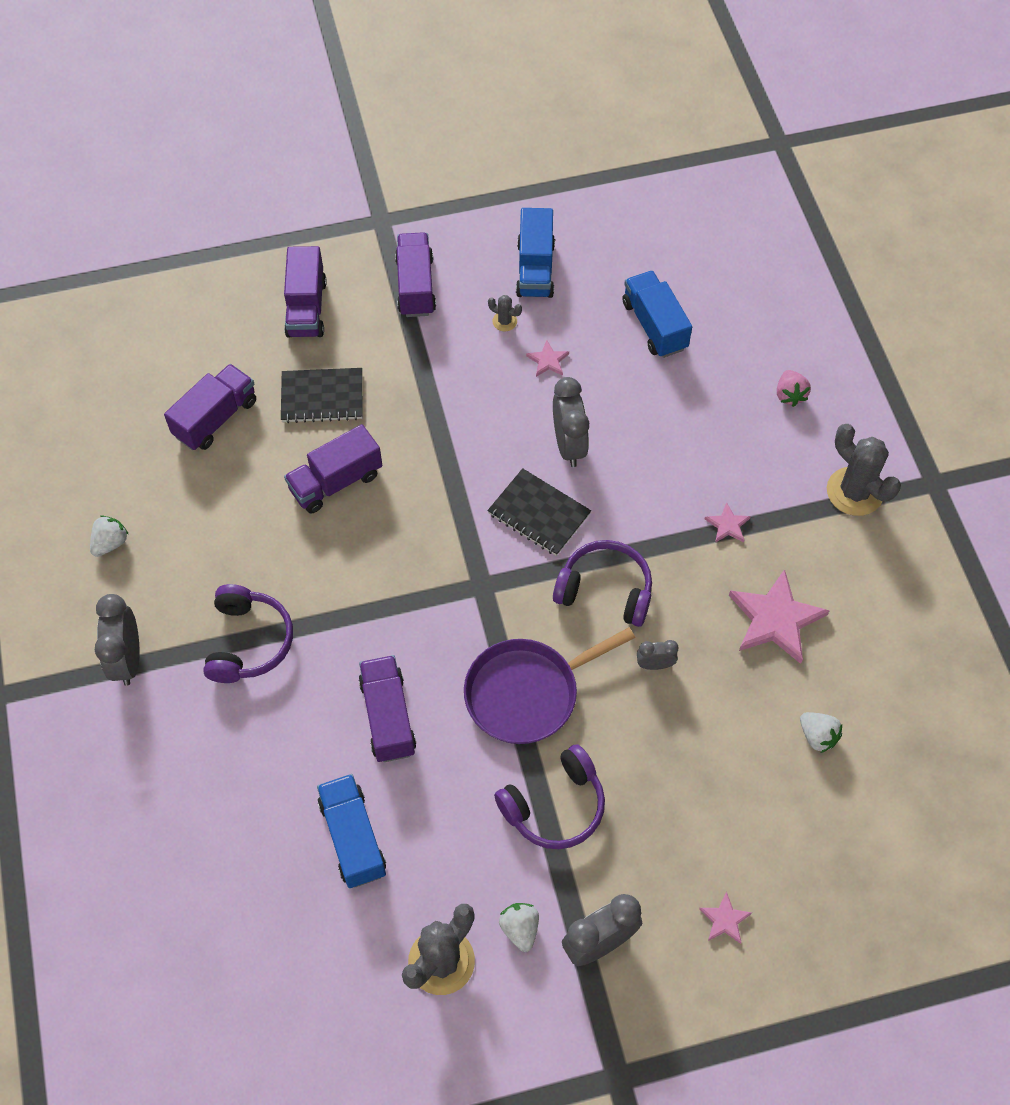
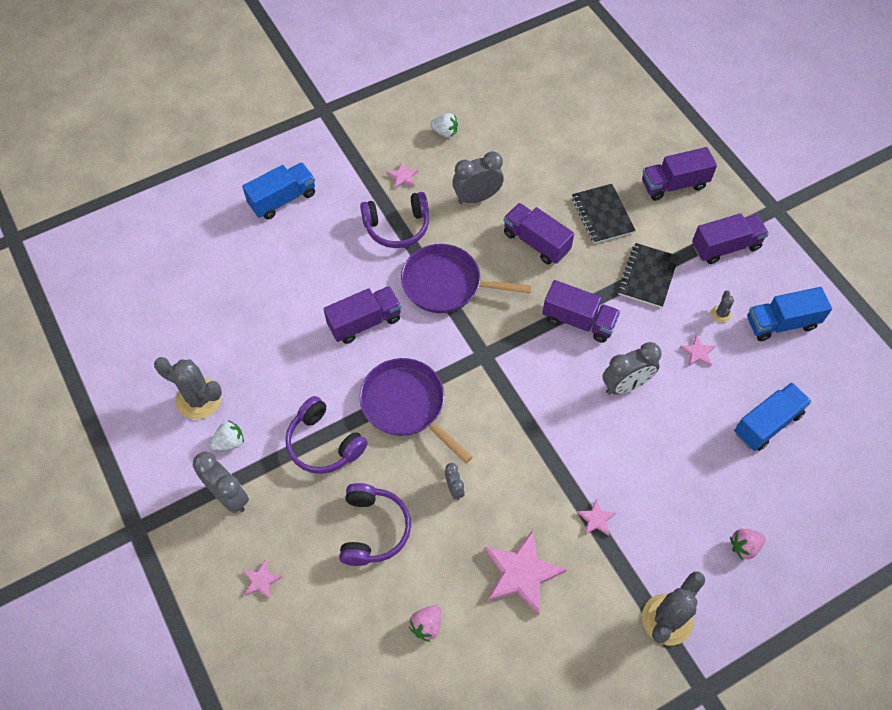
camera: 75 degrees right, 0 degrees up
(128, 659) = (366, 166): grey clock -> grey clock (477, 197)
(166, 615) = (403, 177): none -> pink star
(216, 418) = (559, 159): purple truck -> purple truck (578, 321)
(353, 838) = (273, 325): blue truck -> blue truck (282, 199)
(362, 603) = (446, 284): none -> purple pan
(539, 514) = (557, 378): black notebook -> black notebook (647, 276)
(605, 590) = (507, 439): purple headphones -> purple headphones (373, 529)
(817, 736) = (426, 625): white strawberry -> pink strawberry

